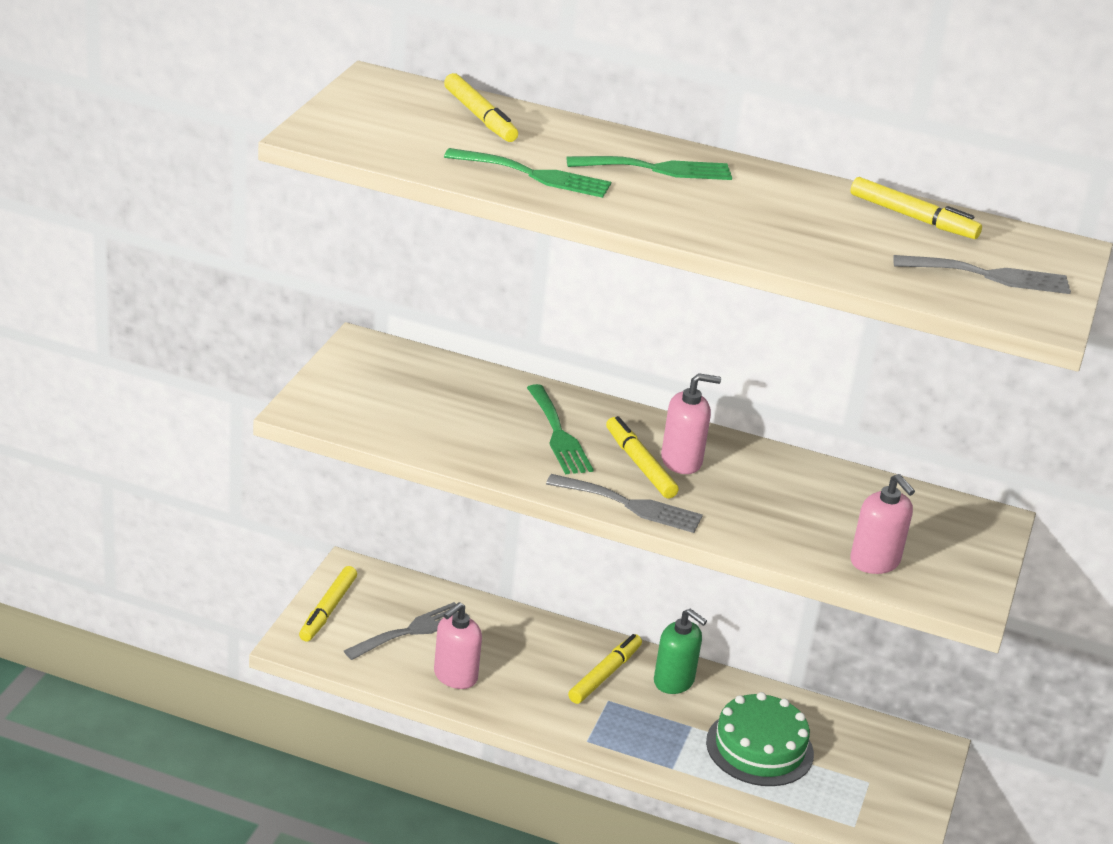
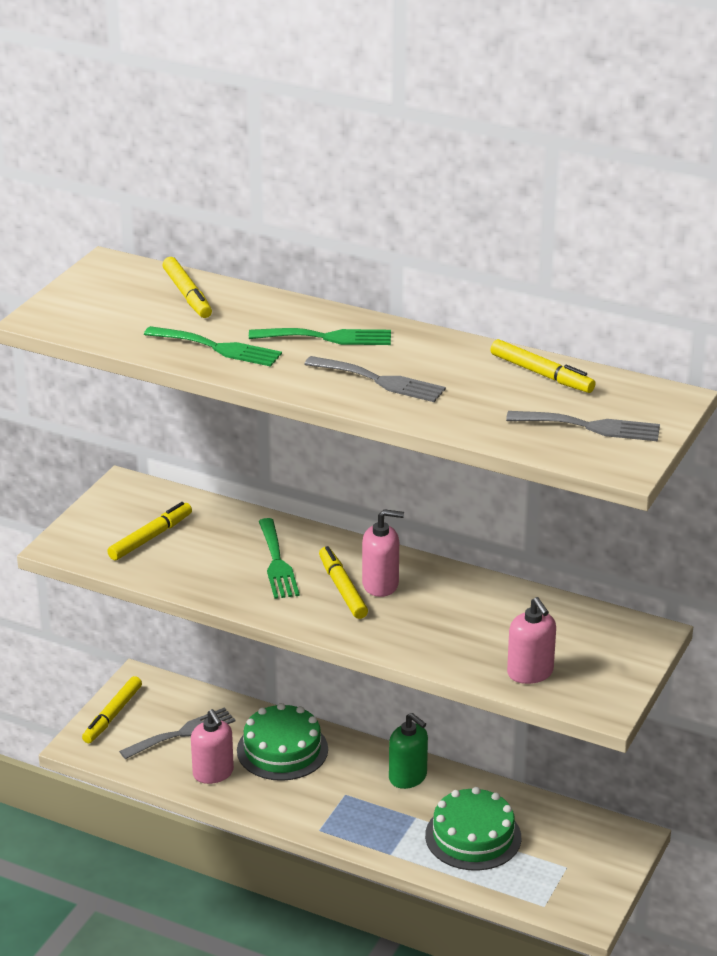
camera: 10 degrees right, 0 degrees up
(455, 676) = (213, 773): pink soap dispenser -> pink soap dispenser turned 75 degrees counterclockwise
(528, 650) = (282, 750): none -> green cake
(605, 675) = (347, 771): yellow marker -> yellow marker (150, 537)
(631, 505) = (325, 625): grey fork -> grey fork (380, 381)

